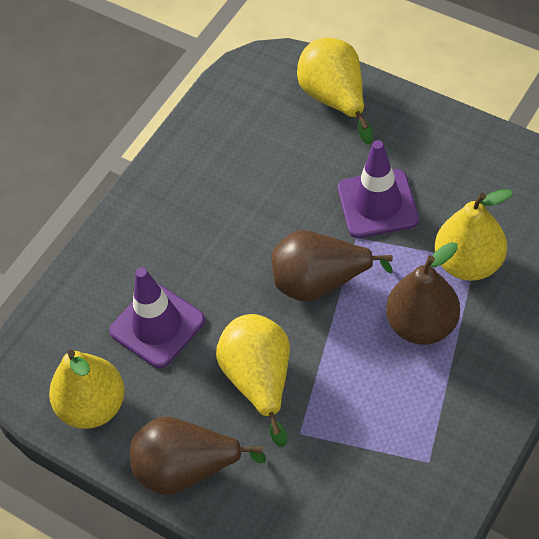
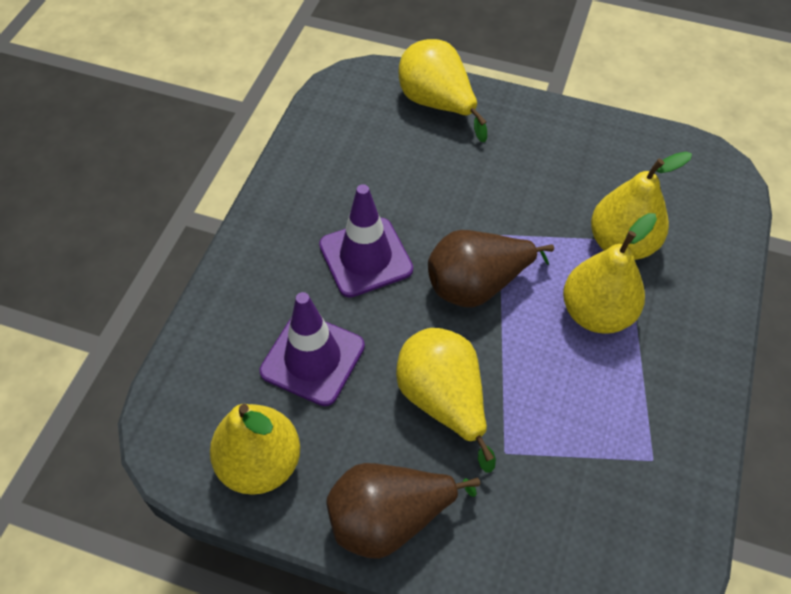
camera: 20 degrees left, 0 degrees up
(377, 204) = (511, 198): purple traffic cone -> purple traffic cone (365, 257)
(422, 325) = (596, 313): brown pear -> yellow pear

